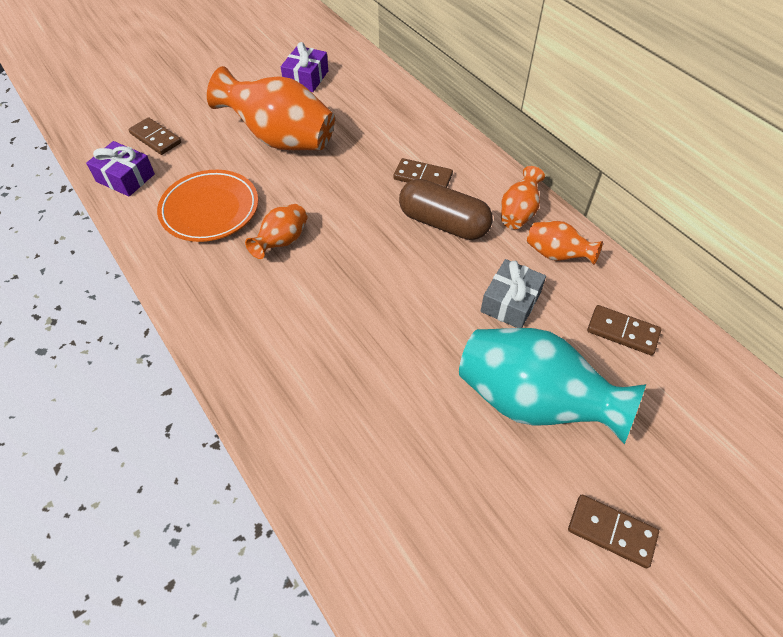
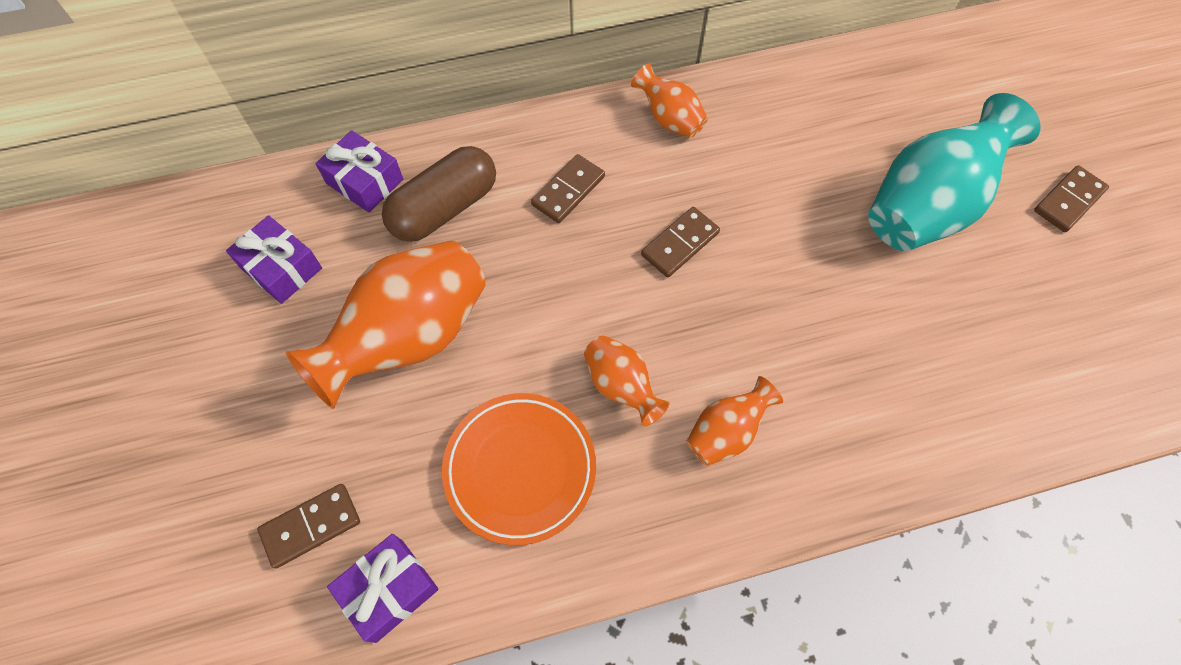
camera: 70 degrees left, 10 degrees up
(380, 89) = (364, 181): none -> purple gift
(443, 223) = (657, 197): brown capsule -> brown capsule (444, 208)
(510, 302) = (797, 176): grey gift -> none
(556, 255) = (744, 110): orange vase -> orange vase (726, 432)
(622, 332) = (861, 100): brown domino -> brown domino (680, 244)

